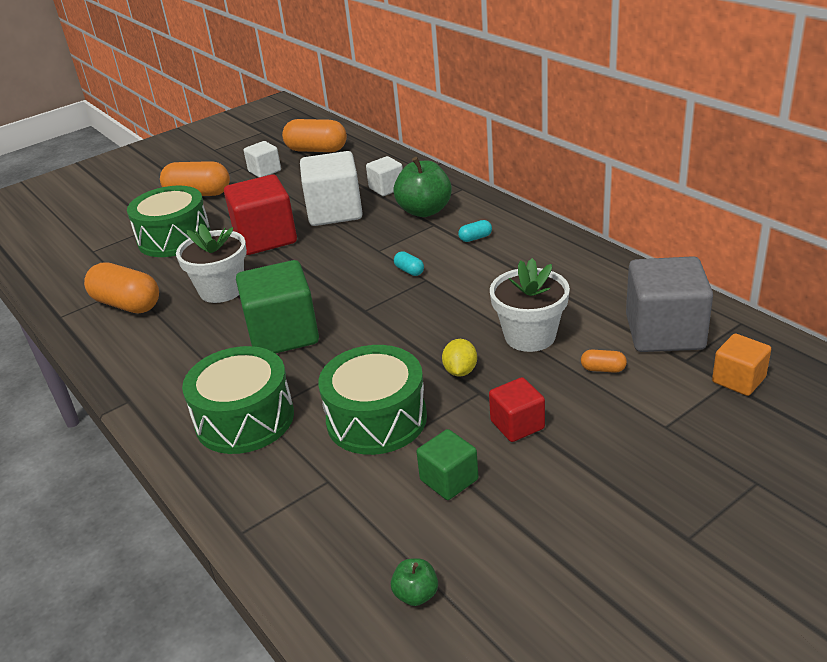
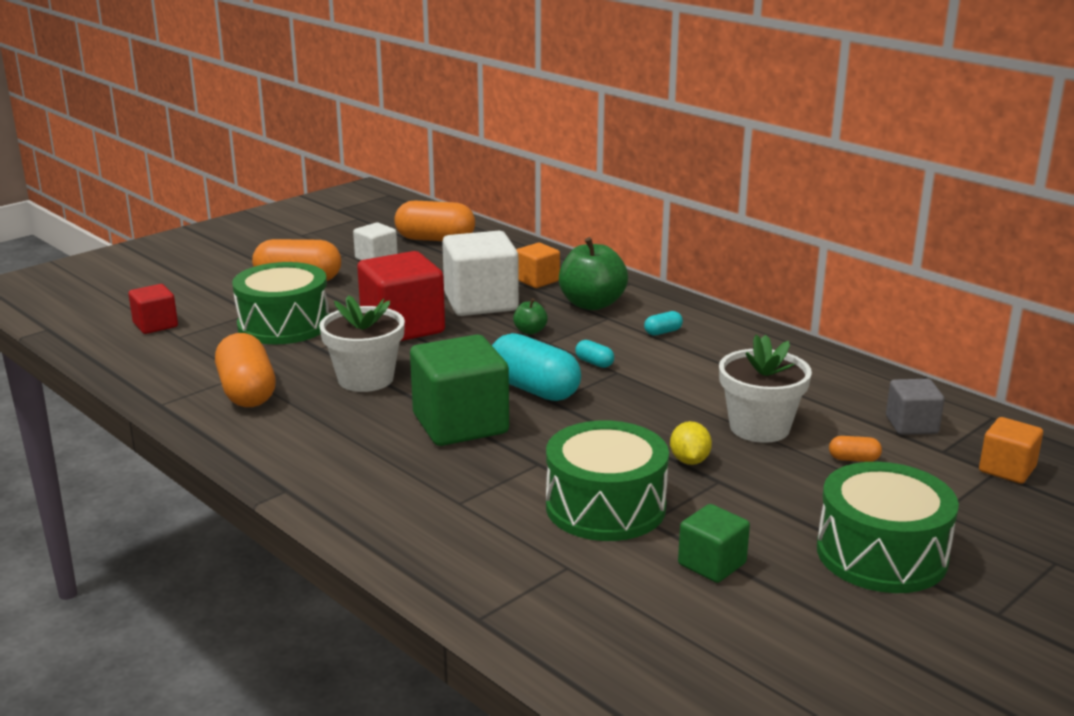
camera: 10 degrees left, 10 degrees down
(127, 304) = (247, 392): orange capsule -> orange capsule turned 45 degrees clockwise
(245, 419) = (443, 507): green drum -> green drum (881, 554)
(352, 298) = (534, 389): none -> turquoise capsule
(386, 188) = (537, 280): white cube -> orange cube
(416, 594) = (711, 672): green apple -> green apple (530, 331)
(517, 425) = (773, 511): red cube -> red cube (155, 325)
(664, 332) = (911, 425): grey cube -> grey cube, size x0.54

